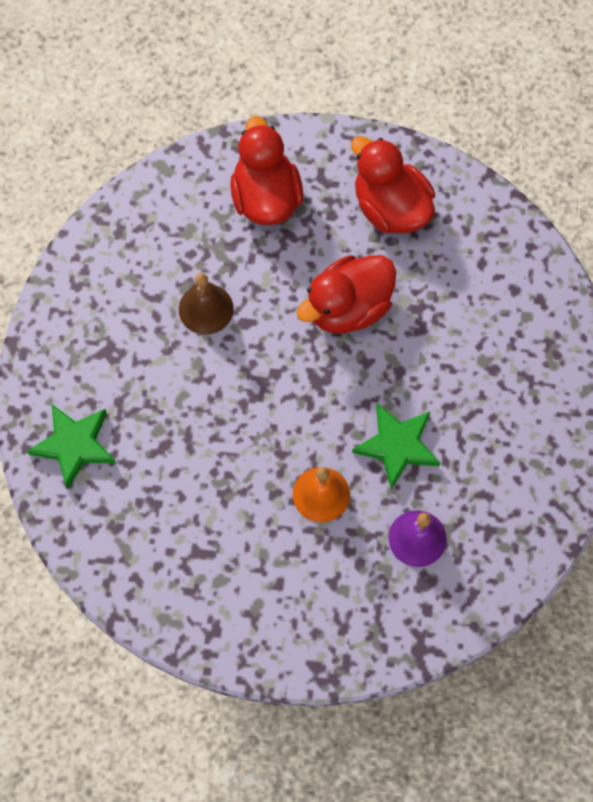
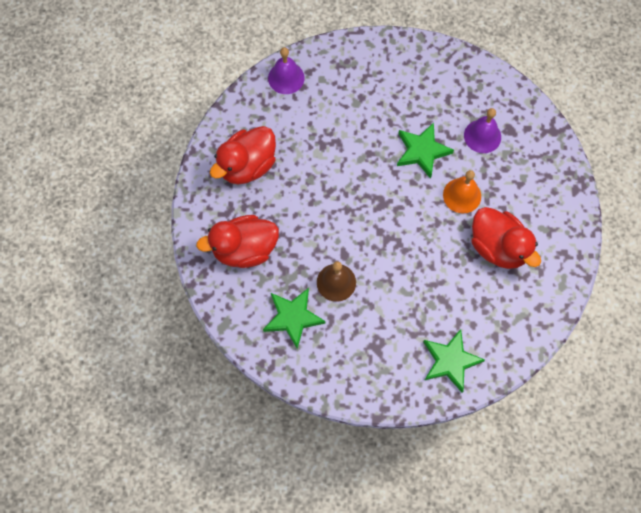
camera: 95 degrees left, 0 degrees up
(162, 251) = (293, 317): none -> green star
(348, 307) = (326, 188): red duck -> red duck (498, 247)
(530, 267) = (286, 78): none -> purple bell

